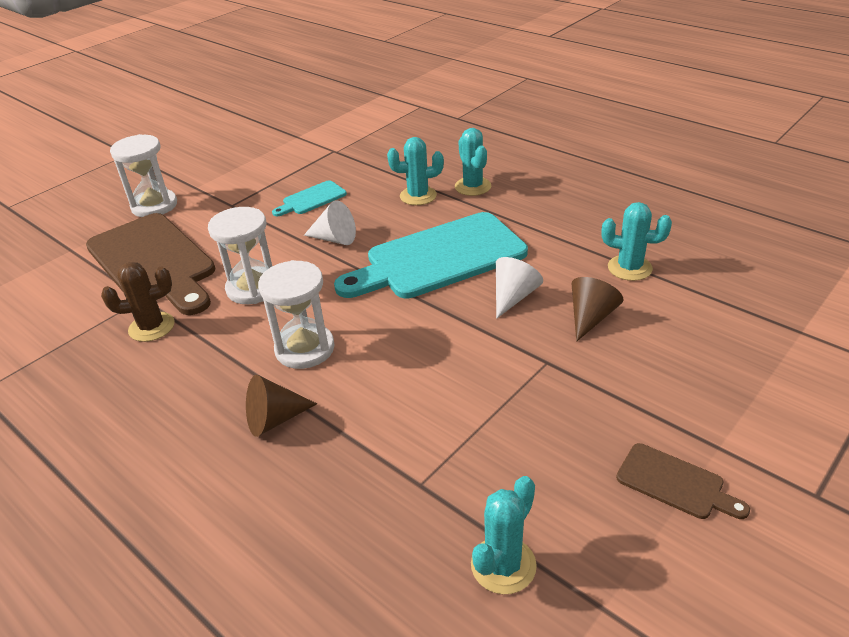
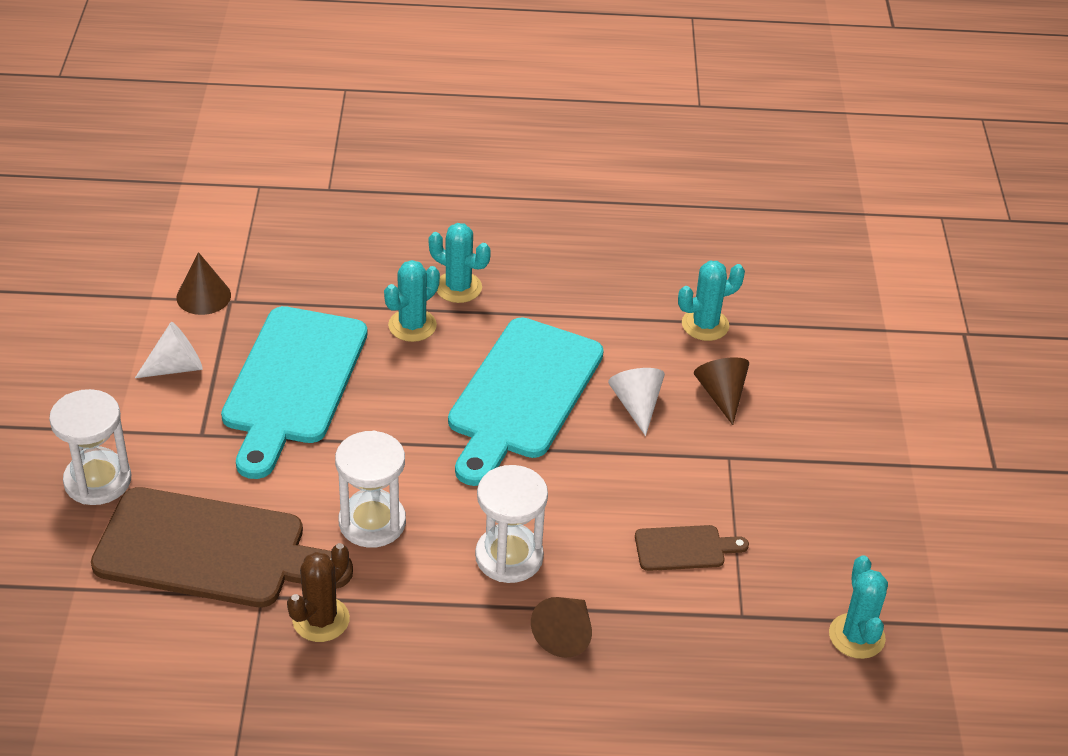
camera: 45 degrees left, 5 degrees up
(312, 199) = (292, 382): turquoise cutting board -> turquoise cutting board, size x2.21
(323, 144) = (203, 296): none -> brown cone
(334, 239) = (386, 422): white cone -> white cone (176, 367)
(675, 483) = (907, 510): brown cutting board -> brown cutting board (684, 548)

